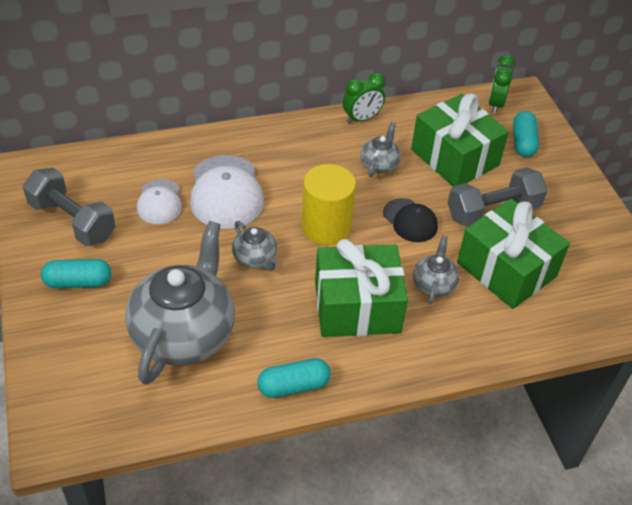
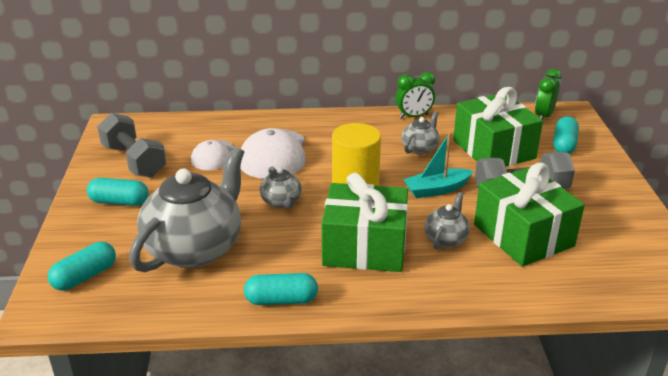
camera: 15 degrees right, 15 degrees down
(80, 388) = (85, 276): none -> turquoise capsule
(410, 220) = (437, 189): black cap -> turquoise boat

